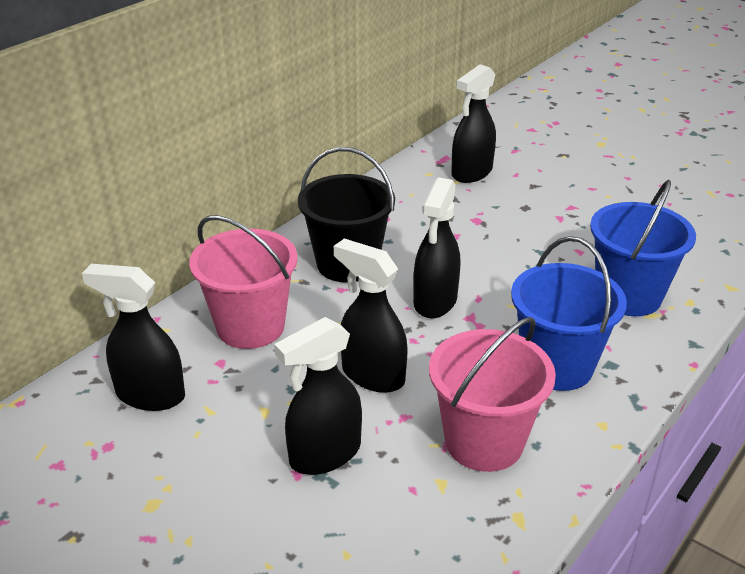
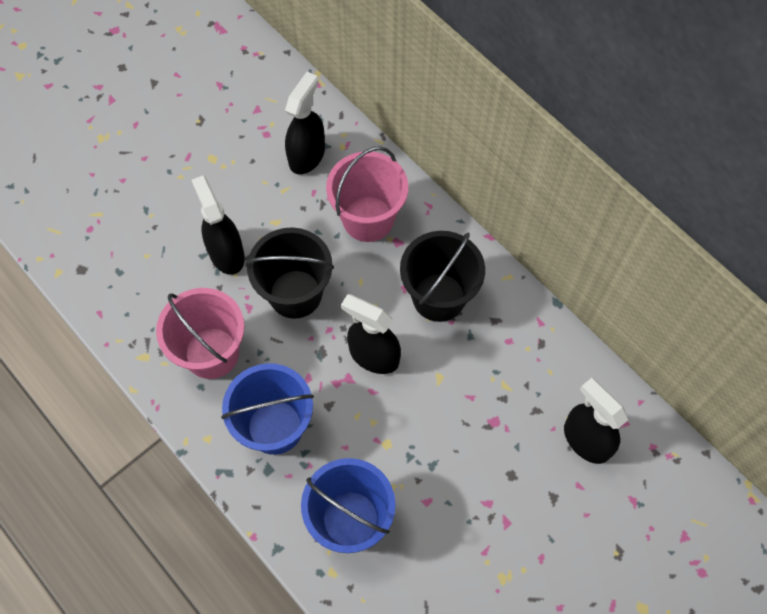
camera: 100 degrees right, 30 degrees up
(372, 375) = (295, 294): black spray bottle -> black bucket

